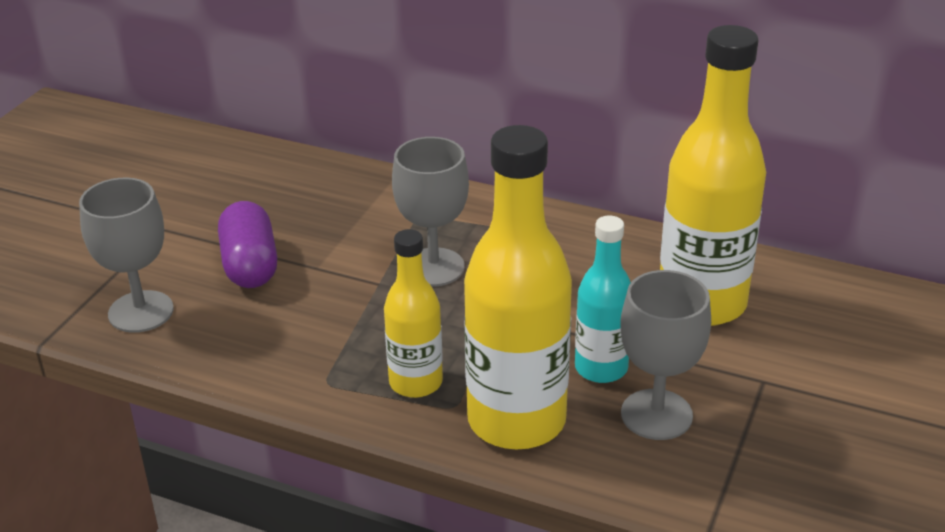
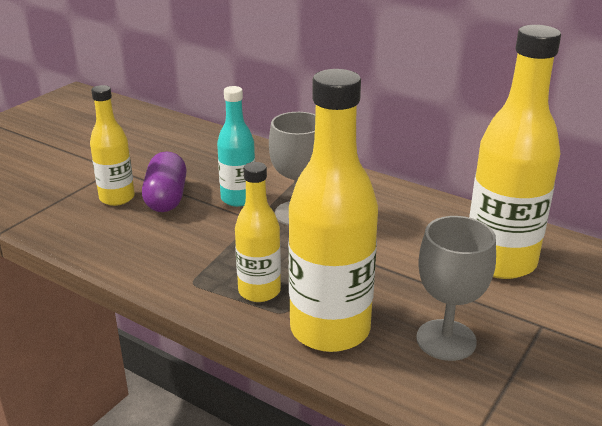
camera: 10 degrees right, 5 degrees down
(141, 312) = (78, 219): grey goblet -> none
(182, 273) = (117, 198): none -> yellow bottle
(601, 368) = (408, 299): turquoise bottle -> turquoise bottle (238, 199)

